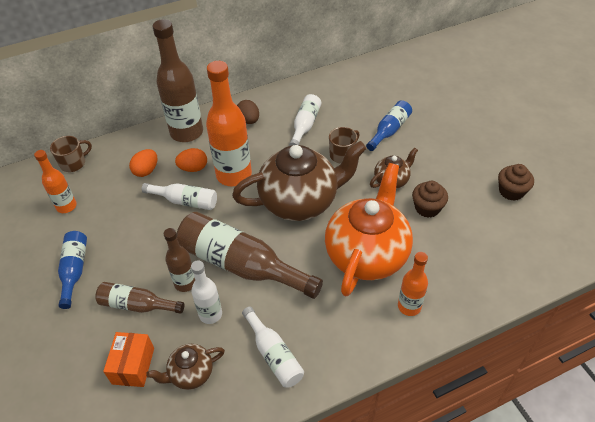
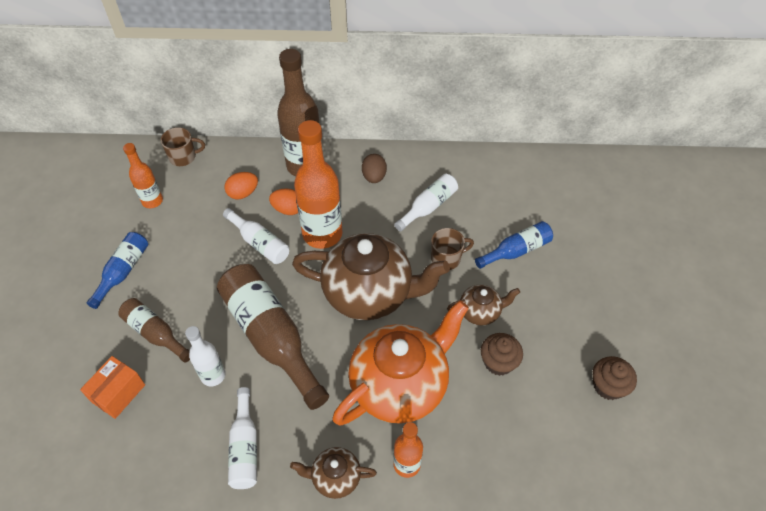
camera: 25 degrees right, 5 degrees up
(185, 283) = (209, 331): brown bottle -> none
(191, 373) = (161, 427): brown teapot -> brown teapot (335, 477)

